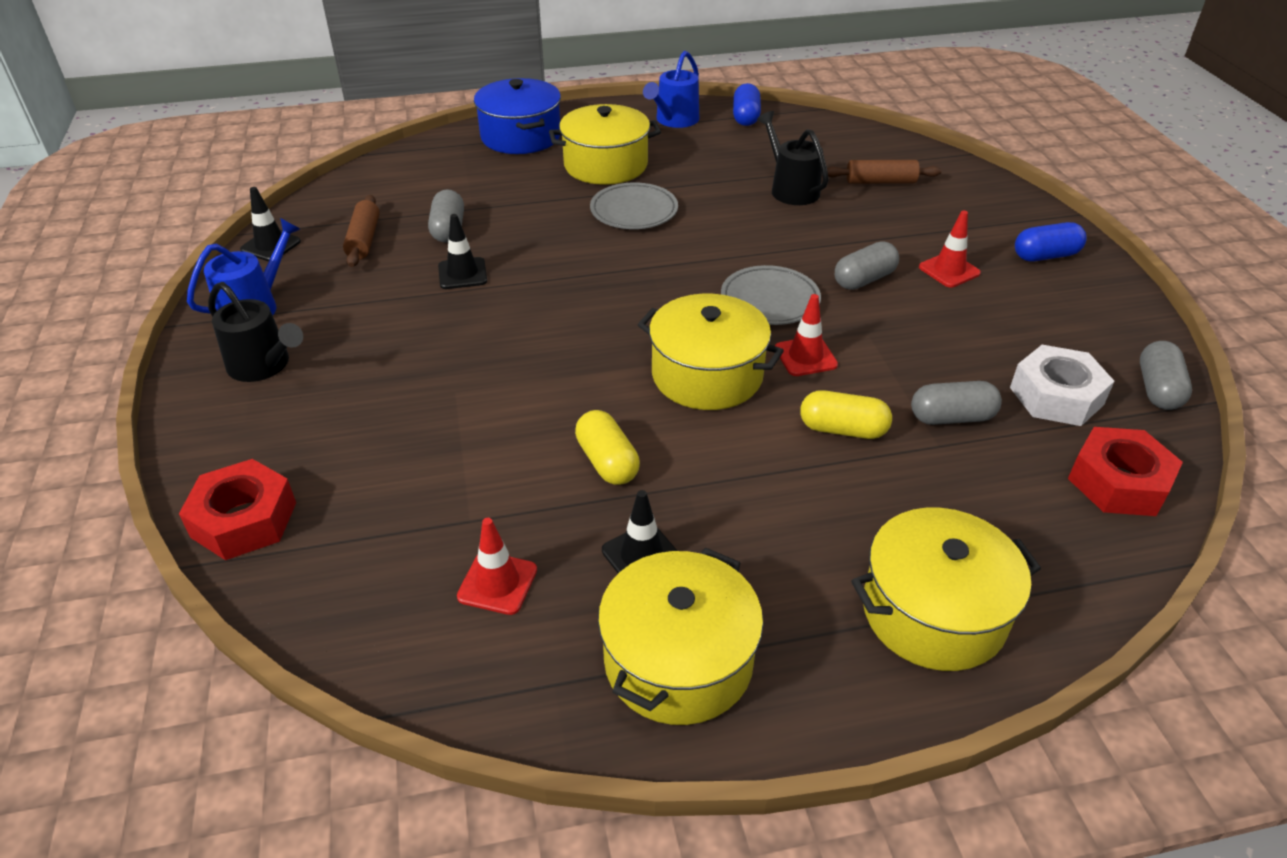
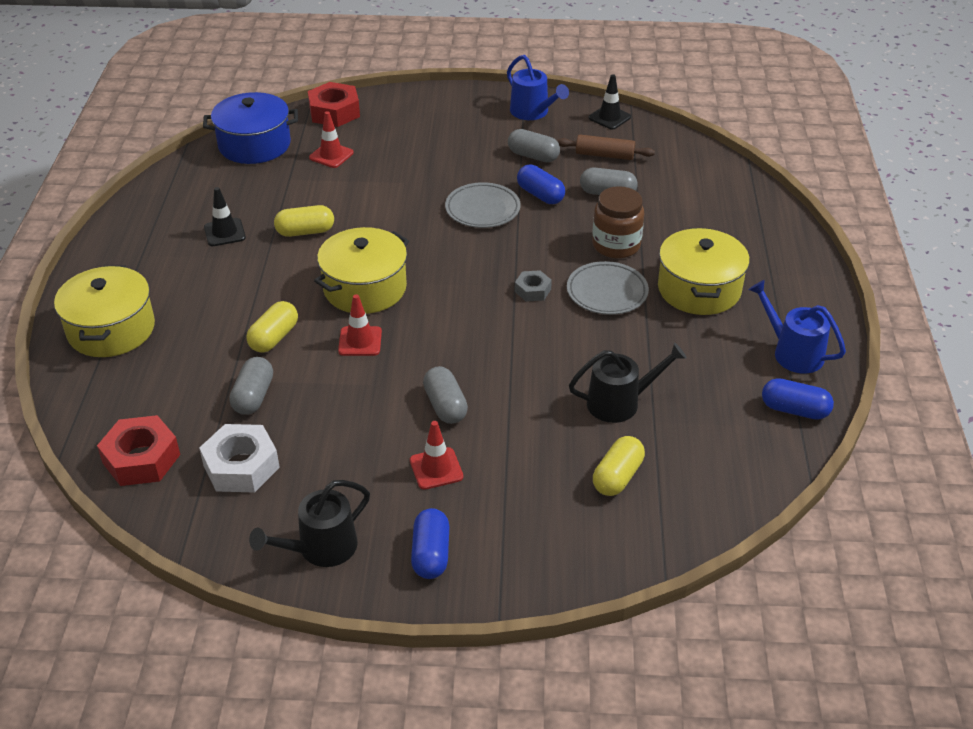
camera: 105 degrees right, 0 degrees up
(263, 365) = (466, 116): black watering can -> black watering can (321, 548)
(462, 274) = (540, 195): black traffic cone -> blue capsule
(497, 583) = (239, 184): red traffic cone -> red traffic cone (331, 155)
(521, 136) = (769, 245): blue pot -> blue pot (254, 145)
(549, 214) = (616, 245): none -> brown jar
(652, 254) = (533, 290): none -> grey nut
(678, 660) = (150, 233): yellow pot -> none
(769, 300) = (439, 341): grey plate -> grey plate (482, 209)
(880, 182) = (617, 476): brown rolling pin -> yellow capsule
(1157, 389) = (212, 536): grey capsule -> grey capsule (533, 156)

